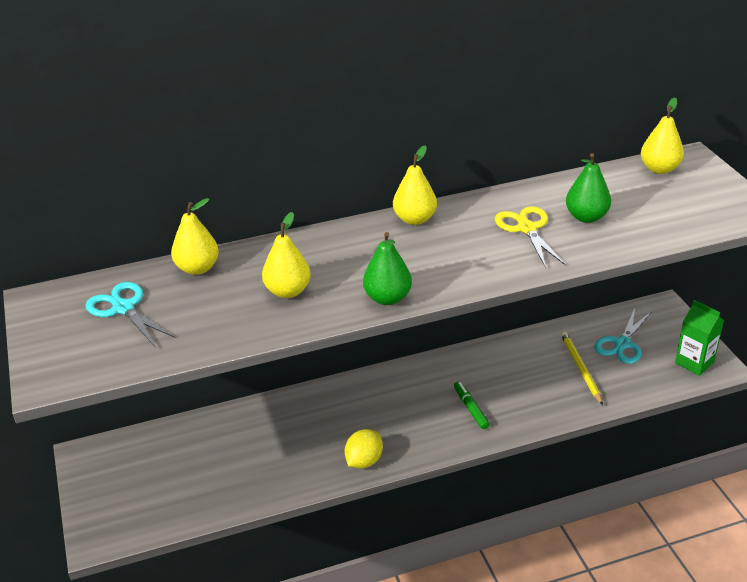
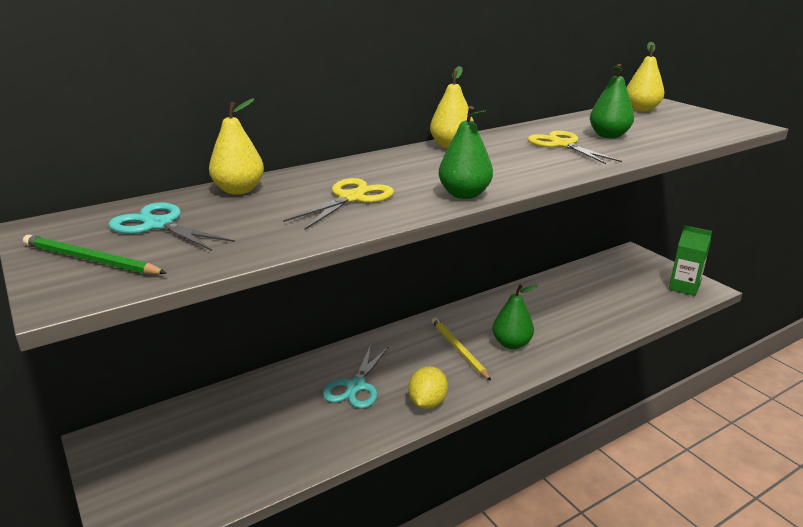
camera: 15 degrees left, 10 degrees down
(68, 344) = (90, 260): none -> green pencil
(288, 291) = (352, 198): yellow pear -> yellow scissors
(470, 408) = (511, 344): green marker -> green pear
(580, 368) = (592, 302): yellow pencil -> yellow pencil (458, 349)
(622, 344) = (616, 281): turquoise scissors -> turquoise scissors (355, 386)

